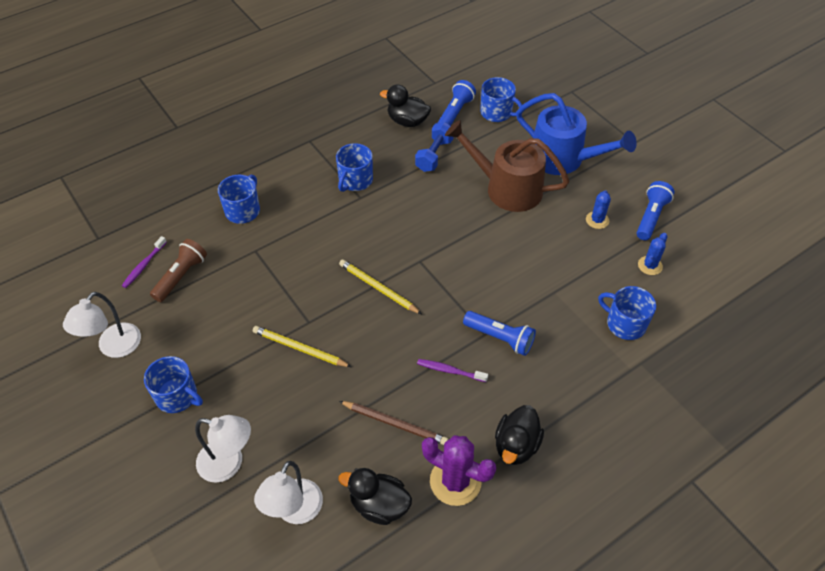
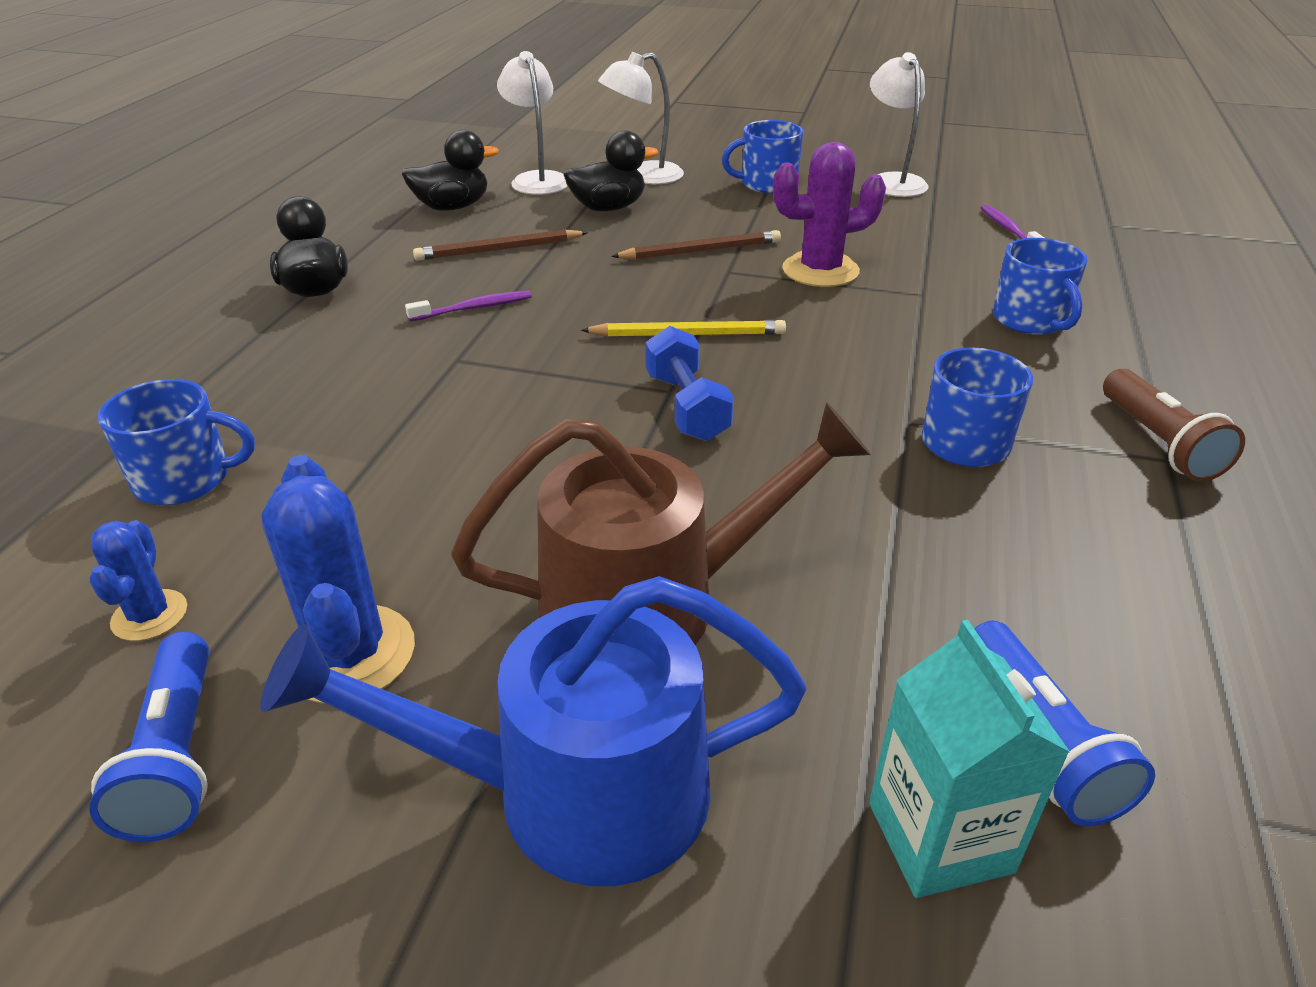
camera: 140 degrees right, 15 degrees down
(181, 276) = (950, 240): brown flashlight -> brown flashlight (1159, 443)
(299, 348) = (700, 251): yellow pencil -> brown pencil
(407, 121) = (1095, 628): black duck -> black duck (608, 208)
(434, 155) = (908, 581): blue dumbbell -> blue dumbbell (687, 407)
(455, 481) = (377, 244): purple cactus -> purple cactus (820, 270)
(497, 113) = (940, 837): blue mug -> turquoise carton
(500, 338) = (426, 365): blue flashlight -> none
(597, 220) = (348, 654): blue cactus -> blue cactus, size x1.76

